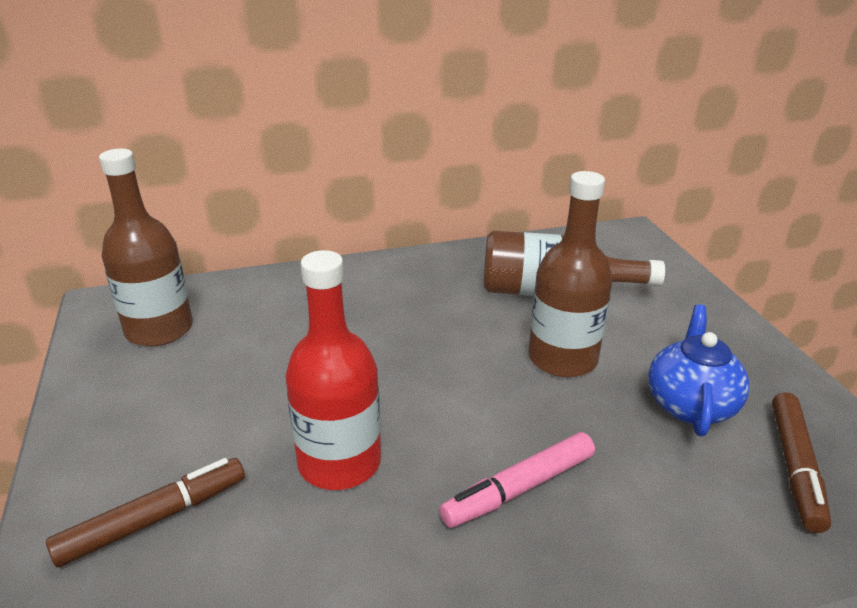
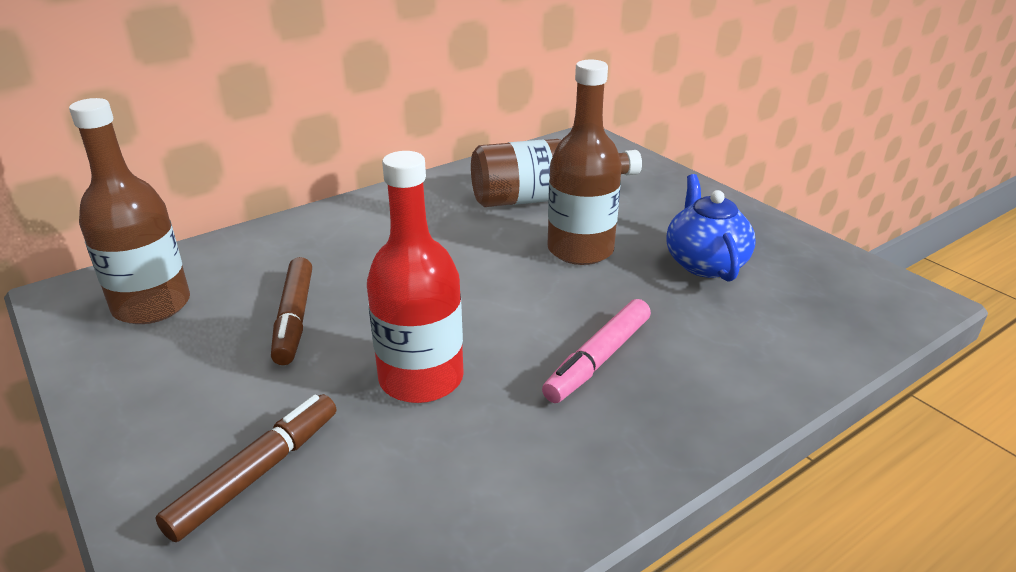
camera: 20 degrees left, 0 degrees up
(795, 467) = (806, 291): brown marker -> brown marker (294, 318)

